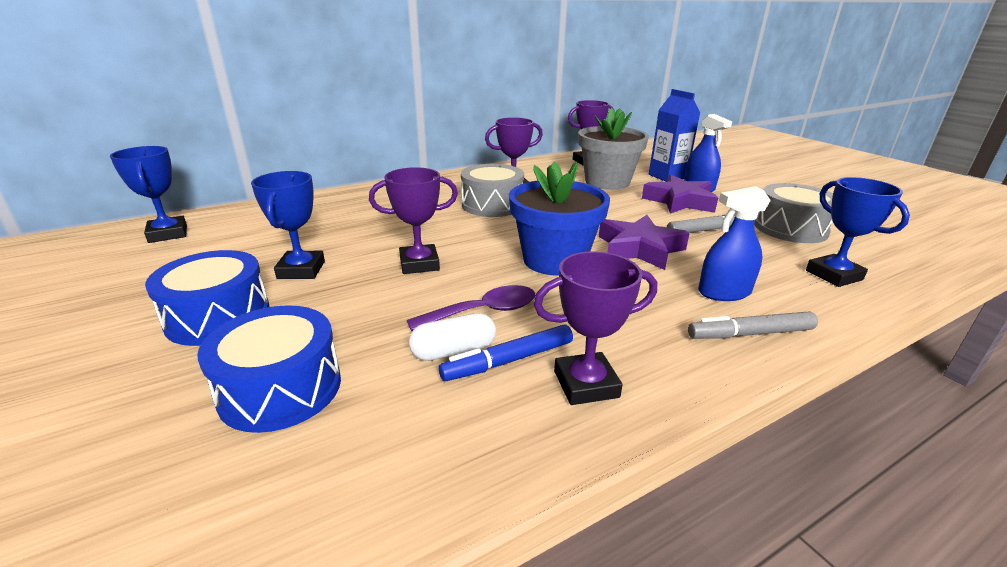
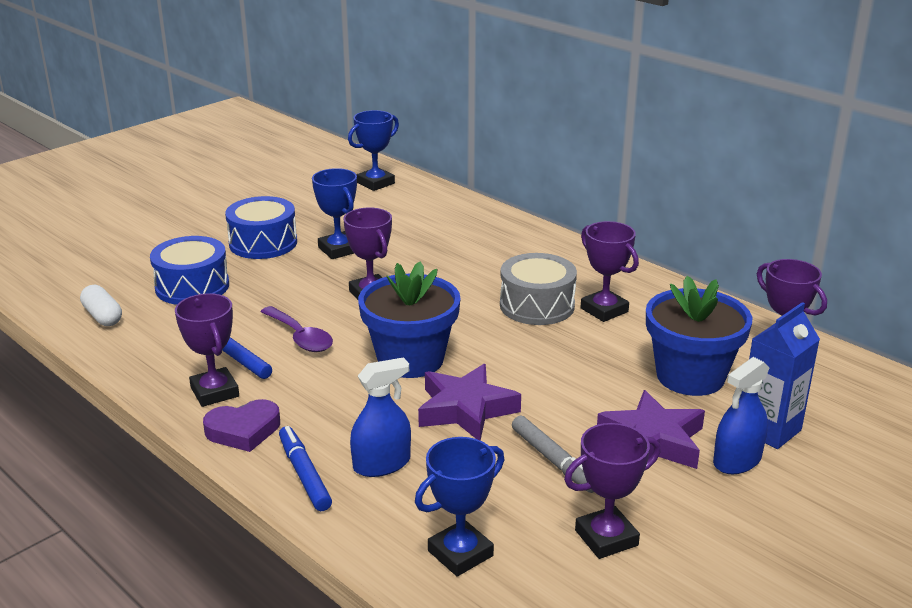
camera: 75 degrees right, 0 degrees up
(301, 270) = (338, 250): blue trophy -> blue trophy turned 75 degrees clockwise
(453, 351) = (244, 334): white capsule -> white capsule (103, 316)
(607, 182) = (690, 376): grey flower pot -> blue flower pot
(673, 367) = (243, 430): none -> purple heart
(724, 292) = (382, 464): blue spray bottle -> blue spray bottle turned 90 degrees clockwise
(750, 334) = (304, 474): grey marker -> blue marker
(790, 228) = (606, 538): grey drum -> purple trophy

